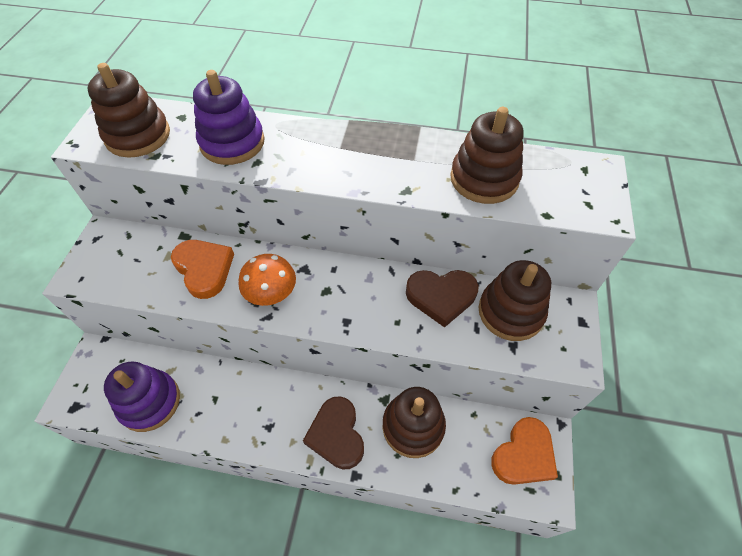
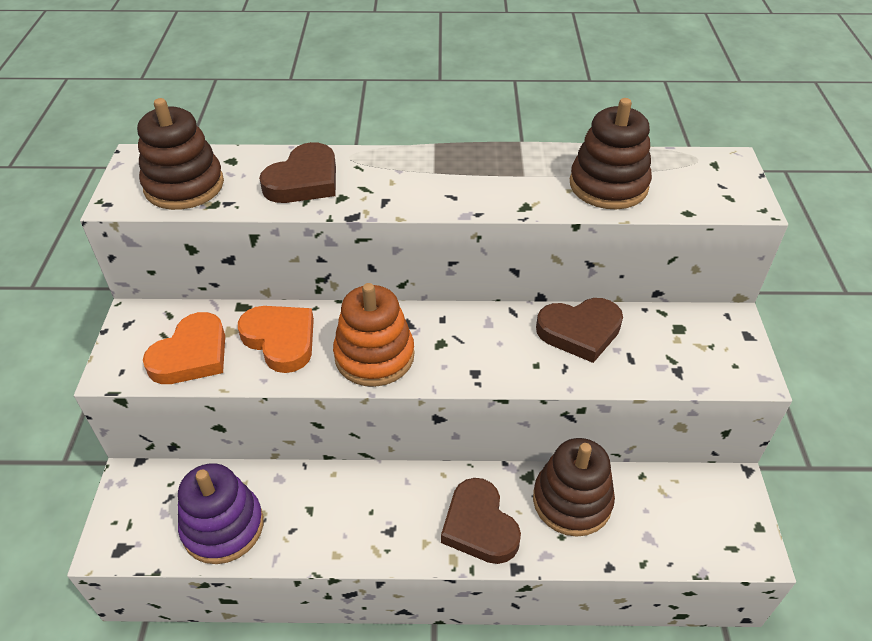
camera: 10 degrees left, 10 degrees down
(232, 142) = (304, 180): purple stacking toy -> brown heart
(271, 294) = (374, 356): orange mushroom -> orange stacking toy
(510, 312) = (665, 336): brown stacking toy -> none
(524, 455) = (713, 511): orange heart -> orange heart (191, 355)

